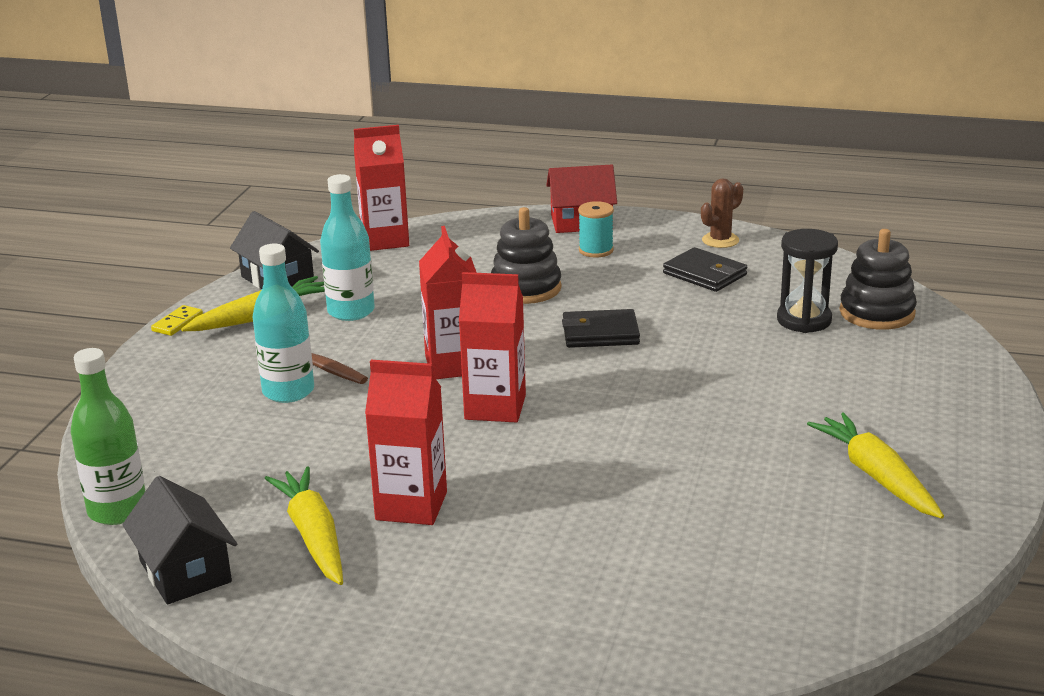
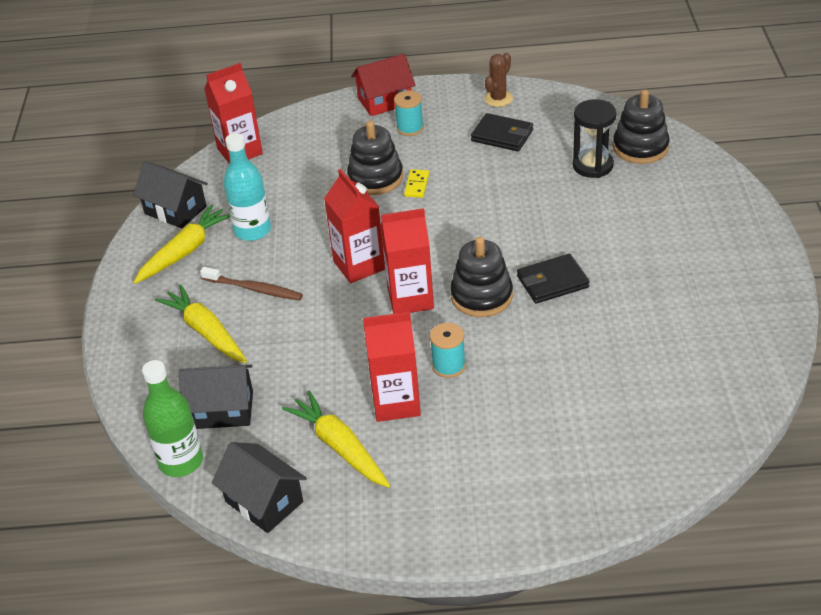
camera: 15 degrees left, 15 degrees up
(177, 323) = (120, 272): yellow domino -> yellow domino (417, 185)
(200, 471) = (222, 410): none -> black house
(288, 391) = (247, 320): turquoise bottle -> none
(501, 482) = (448, 366): none -> turquoise spool
(585, 421) = (481, 296): none -> black stacking toy
(600, 333) = (453, 210): black wallet -> black wallet (552, 282)
(876, 476) = (700, 298): yellow carrot -> yellow carrot (206, 332)

